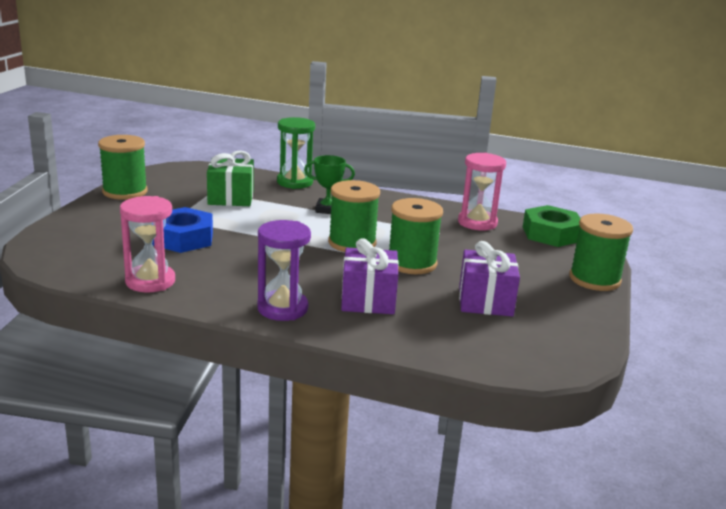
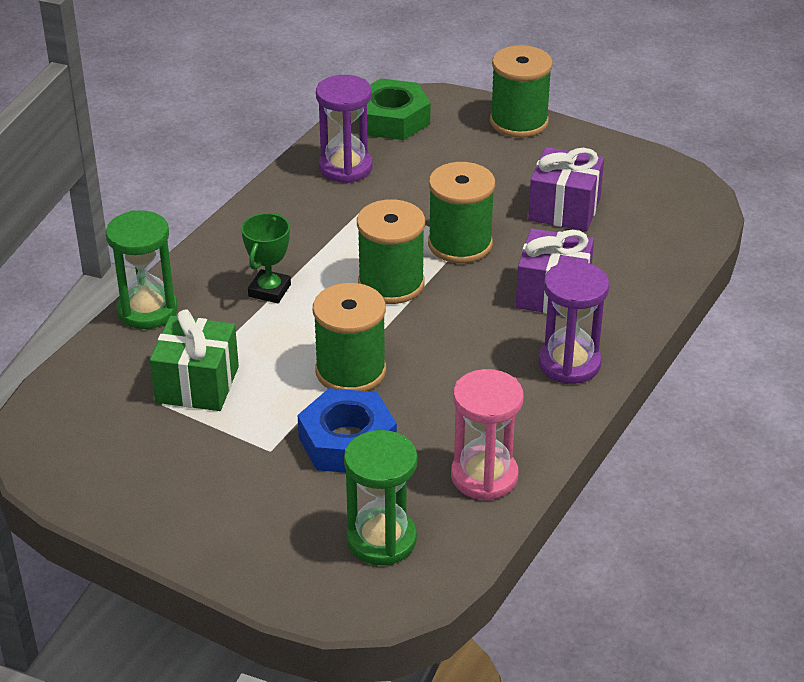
camera: 75 degrees left, 15 degrees up
(90, 252) = (381, 540): none -> green hourglass
(125, 191) = (136, 507): green spool -> green spool (350, 371)
(477, 223) = (345, 167): pink hourglass -> purple hourglass

